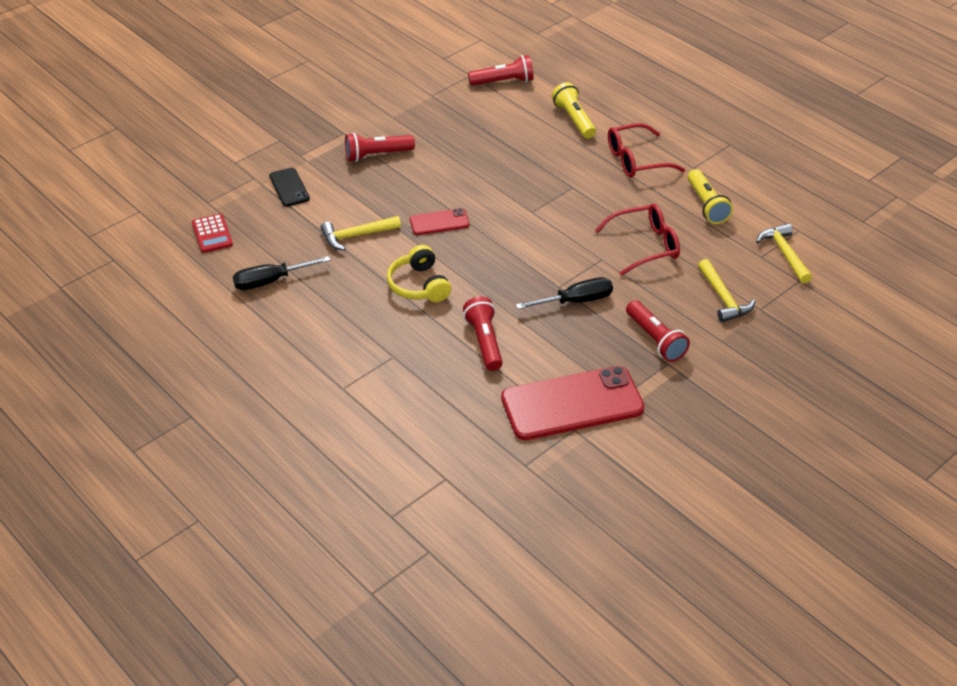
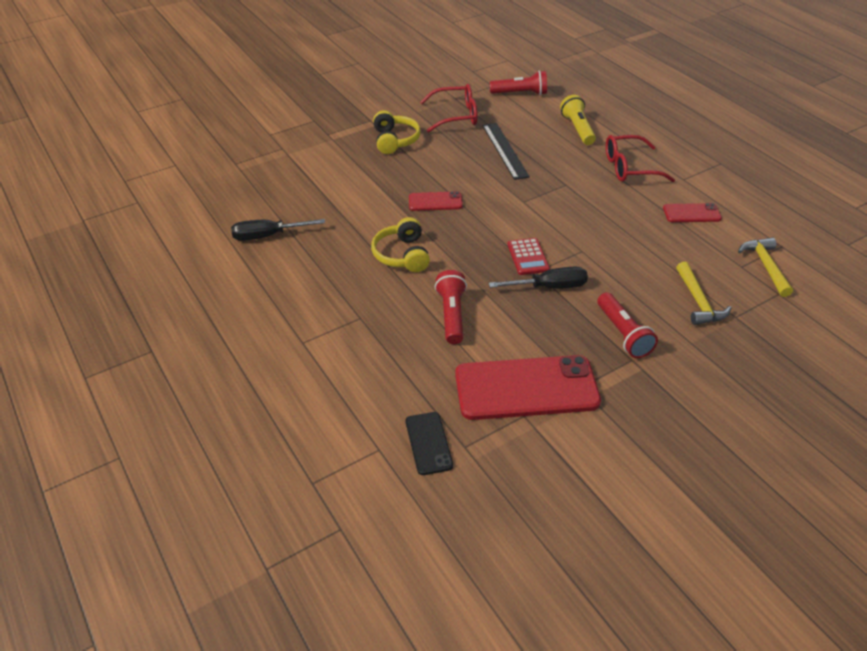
camera: 10 degrees right, 0 degrees up
(212, 234) = (230, 190): red calculator -> red calculator (528, 257)
(289, 187) = (310, 159): black phone -> black phone (428, 443)
(356, 236) = (357, 205): yellow hammer -> none
(377, 155) = (394, 140): red flashlight -> yellow headphones
(500, 154) = (504, 150): none -> black ruler
(645, 246) = (627, 243): red glasses -> red glasses (456, 116)
(706, 205) = (691, 213): yellow flashlight -> red phone

